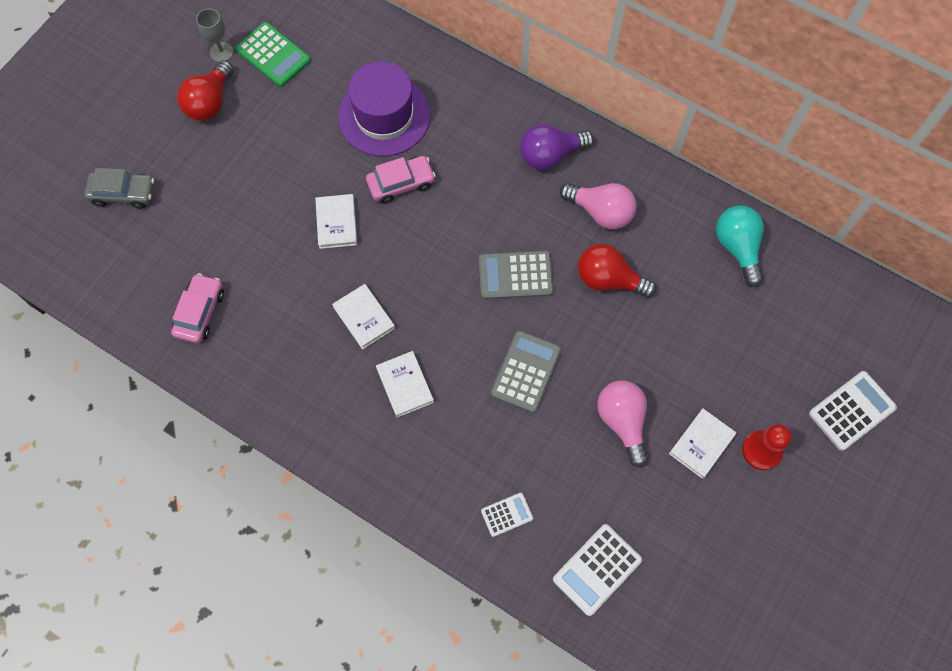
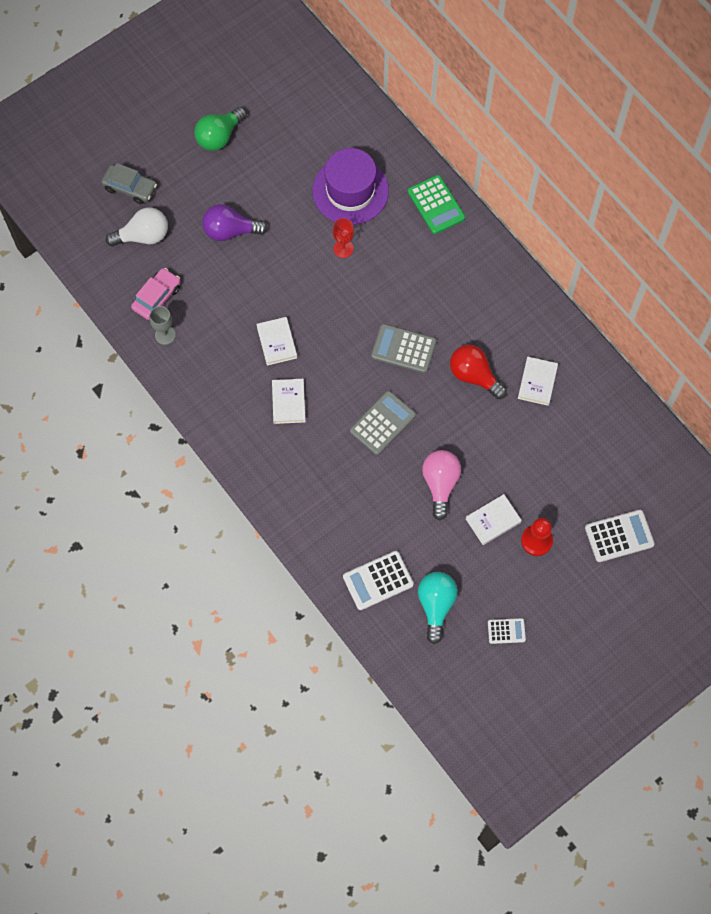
camera: 20 degrees right, 0 degrees up
(158, 244) = (143, 236): none -> white light bulb
(210, 102) = (219, 136): red light bulb -> green light bulb
(221, 52) = (242, 98): grey goblet -> grey goblet (165, 335)
(273, 55) = (281, 114): green calculator -> green calculator (436, 205)
(337, 223) = (282, 263): white book -> white book (537, 382)
(401, 183) = (343, 248): pink car -> red goblet
(507, 514) = (327, 520): white calculator -> white calculator (506, 631)
(550, 155) = (468, 264): purple light bulb -> purple light bulb (230, 231)
(601, 212) = (490, 322): pink light bulb -> none
(737, 247) = (586, 385): turquoise light bulb -> turquoise light bulb (436, 605)

